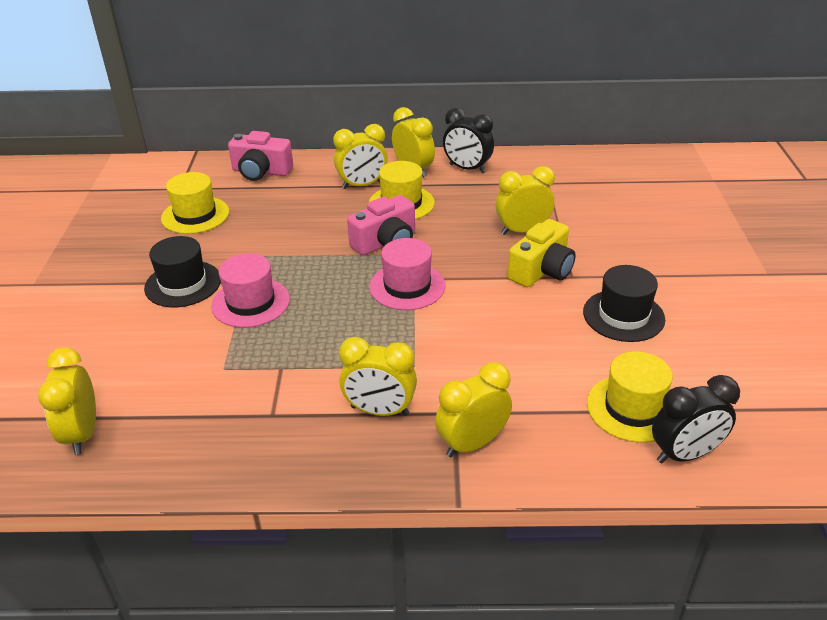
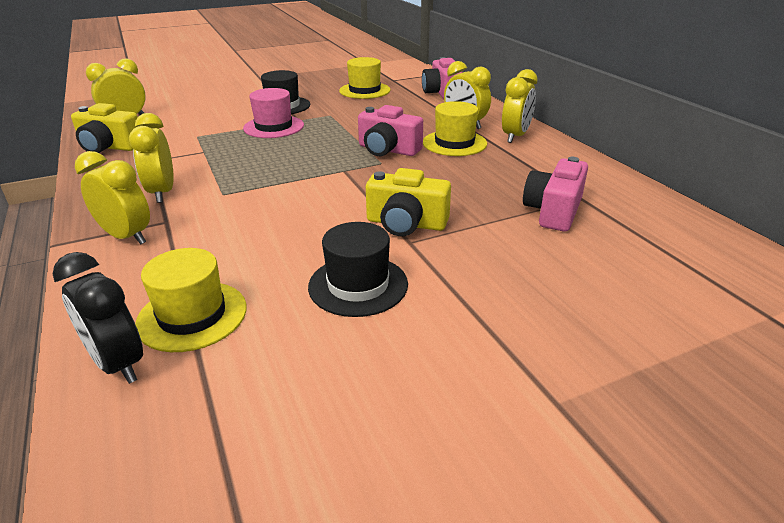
camera: 65 degrees right, 5 degrees down
(188, 454) = (109, 147): none -> yellow camera
(407, 286) = (331, 170): pink hat -> none
(467, 169) = (551, 156): black clock -> none
(522, 231) = (469, 201): yellow clock -> none
(560, 200) = (553, 211): none -> pink camera

